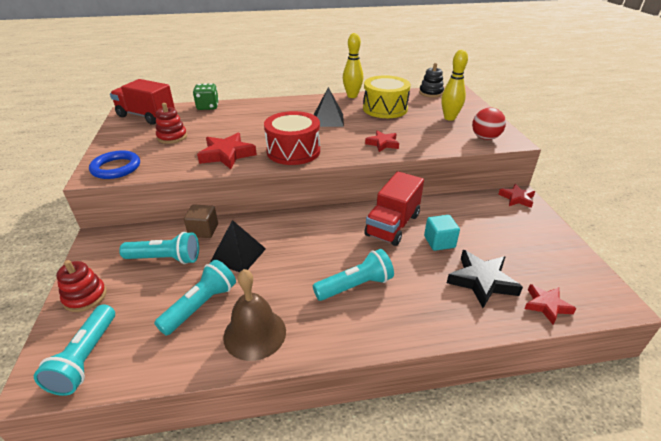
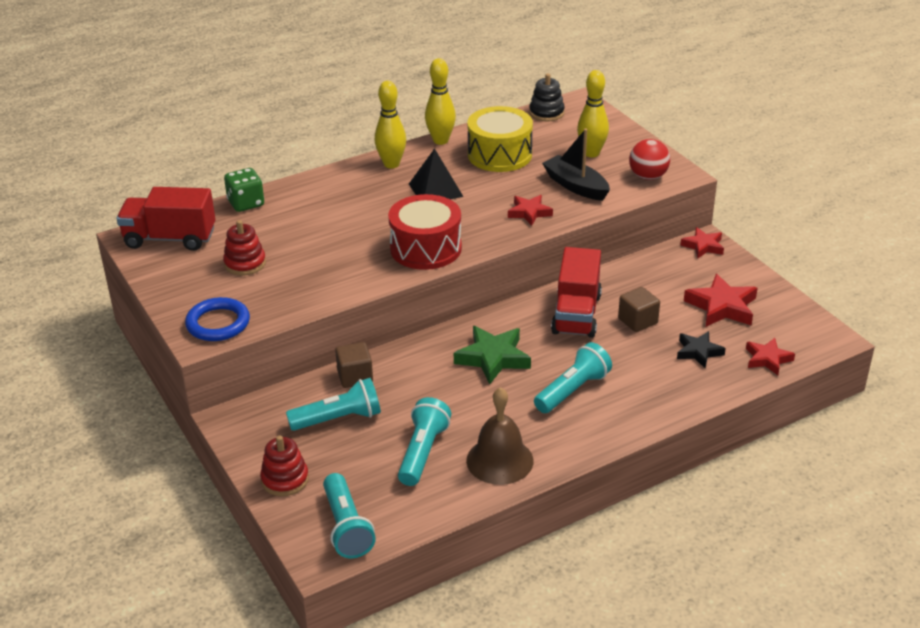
camera: 20 degrees left, 0 degrees up
(227, 155) = (345, 272): red star -> red star (722, 306)
(238, 255) = (421, 393): black pyramid -> none
(309, 242) = (493, 358): none -> green star
(312, 102) = (391, 164): none -> yellow bowling pin
(427, 134) = (576, 186): none -> black boat
(439, 242) = (638, 321): turquoise cube -> brown cube
(482, 281) = (698, 352): black star -> black star, size x0.63

